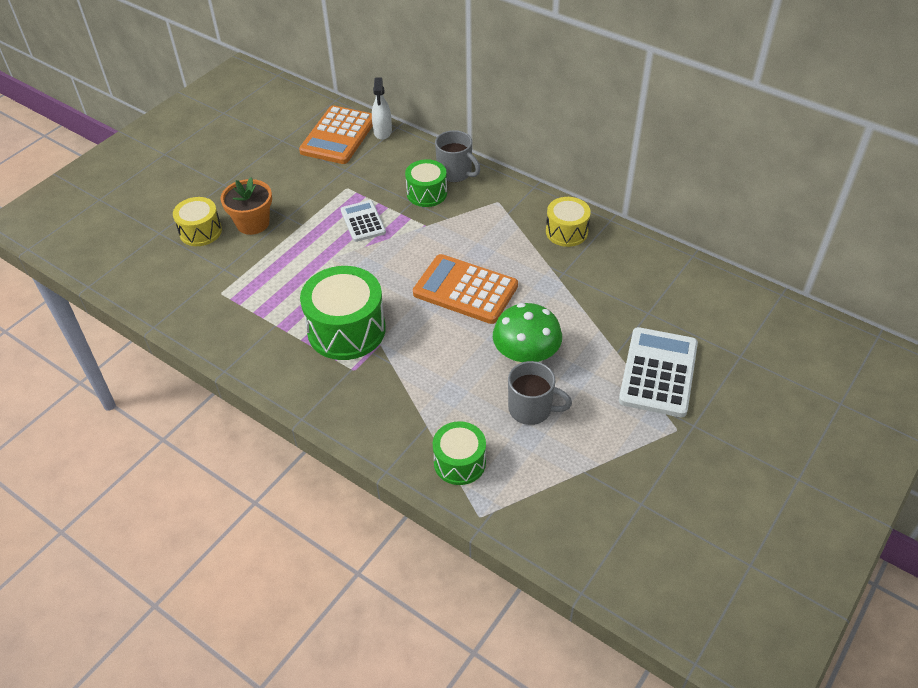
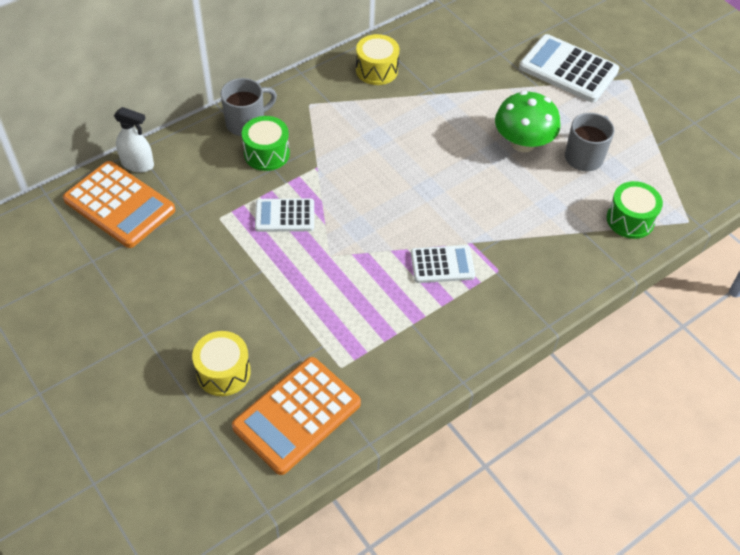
camera: 75 degrees left, 5 degrees up
(253, 223) = (235, 316): orange flower pot -> none
(346, 330) = (442, 265): green drum -> white calculator
(465, 290) = (423, 161): orange calculator -> orange calculator (297, 415)

